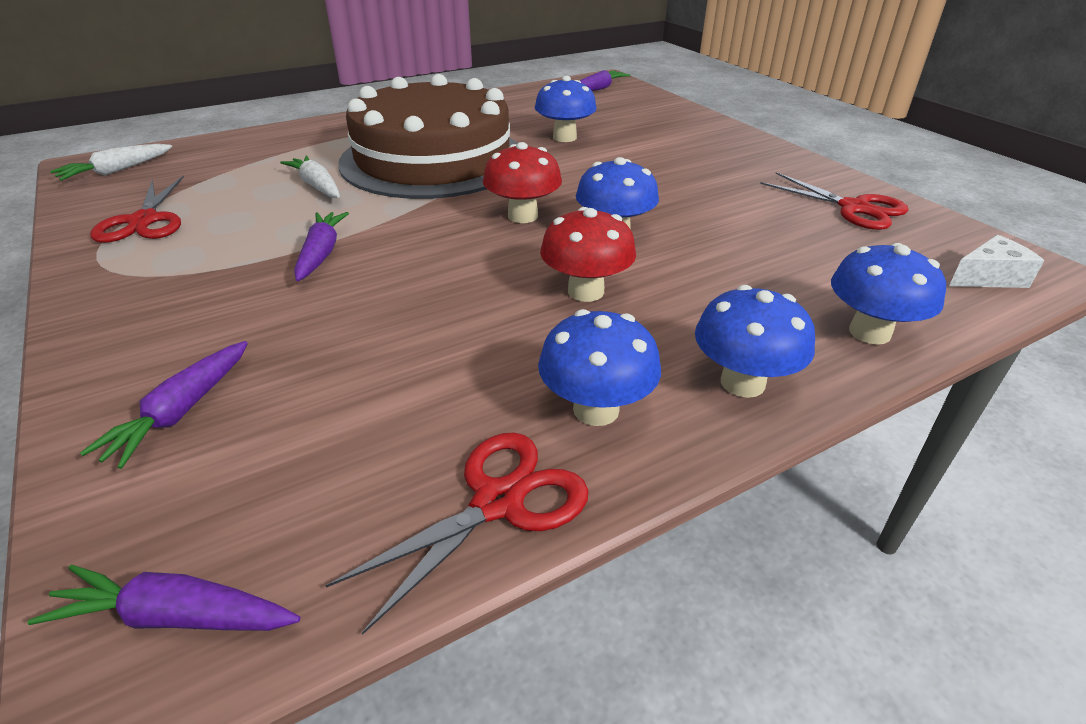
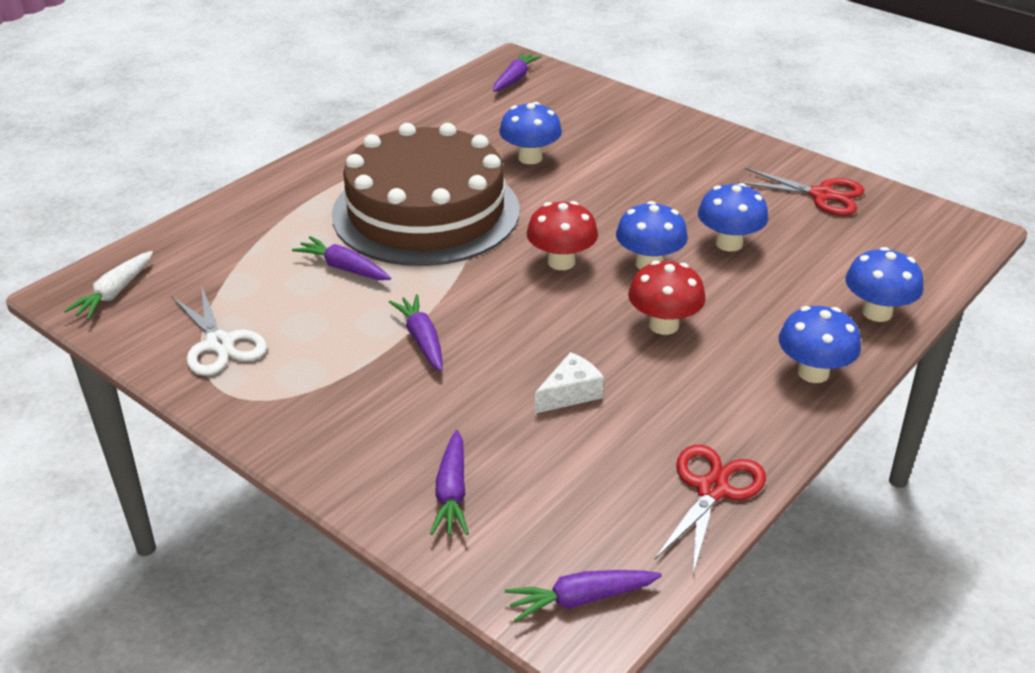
camera: 20 degrees left, 0 degrees up
(144, 221) = (220, 344): red scissors -> white scissors
(317, 186) = (344, 268): white carrot -> purple carrot
(596, 410) = (731, 416): blue mushroom -> blue mushroom (729, 243)
(988, 277) = (939, 245): white cheese -> white cheese (570, 393)

